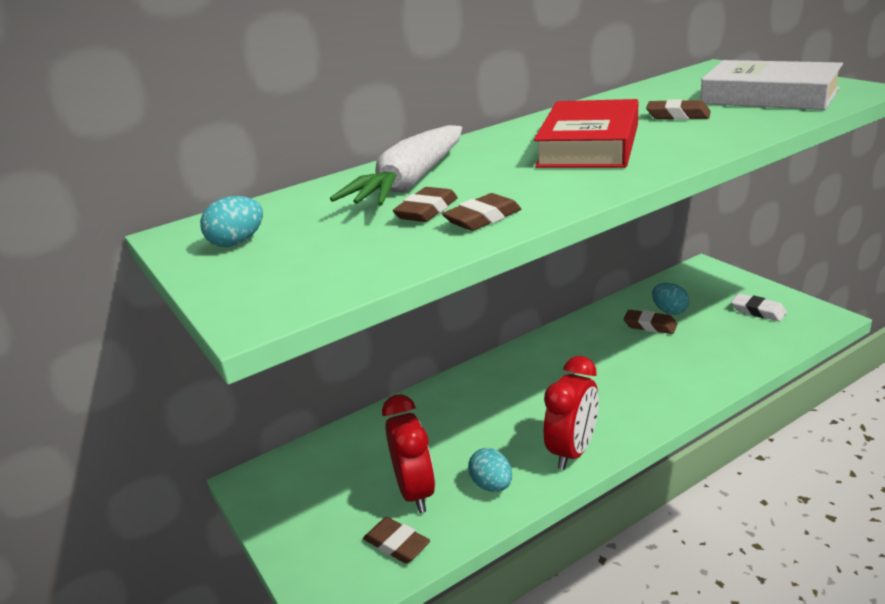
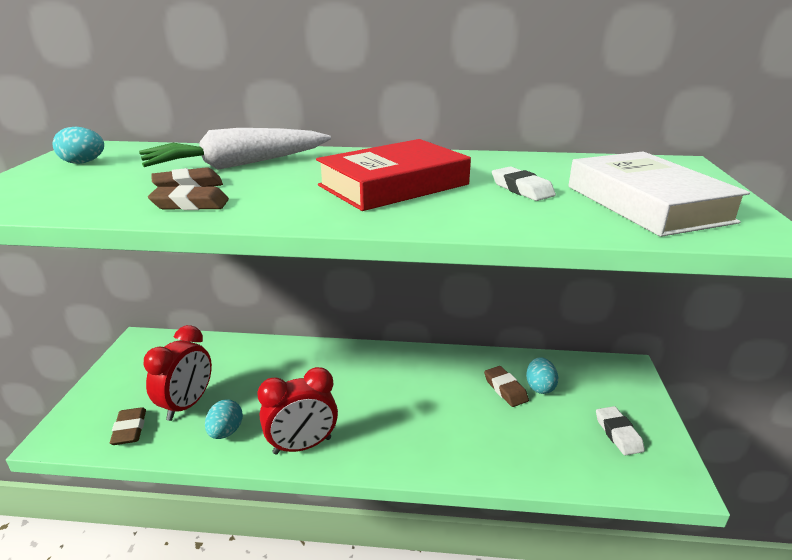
camera: 35 degrees right, 0 degrees up
(678, 115) = (522, 189): brown eraser -> white eraser

